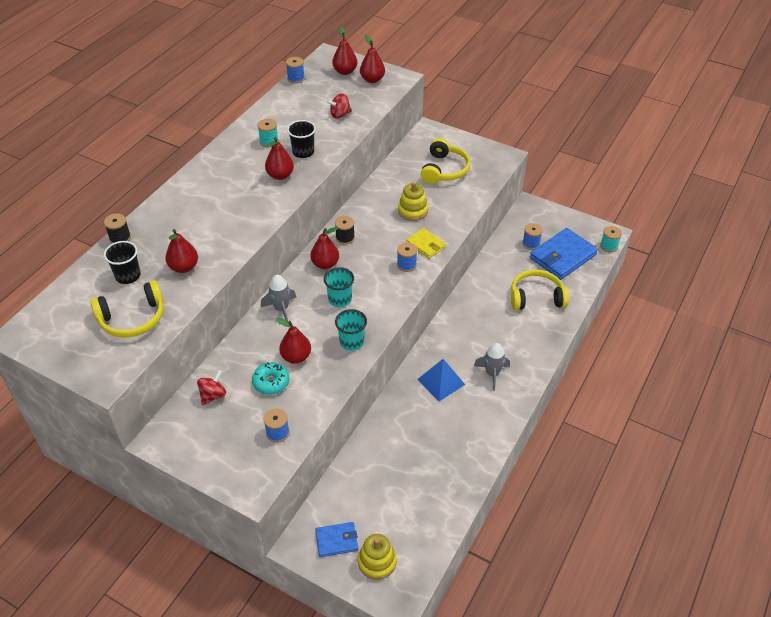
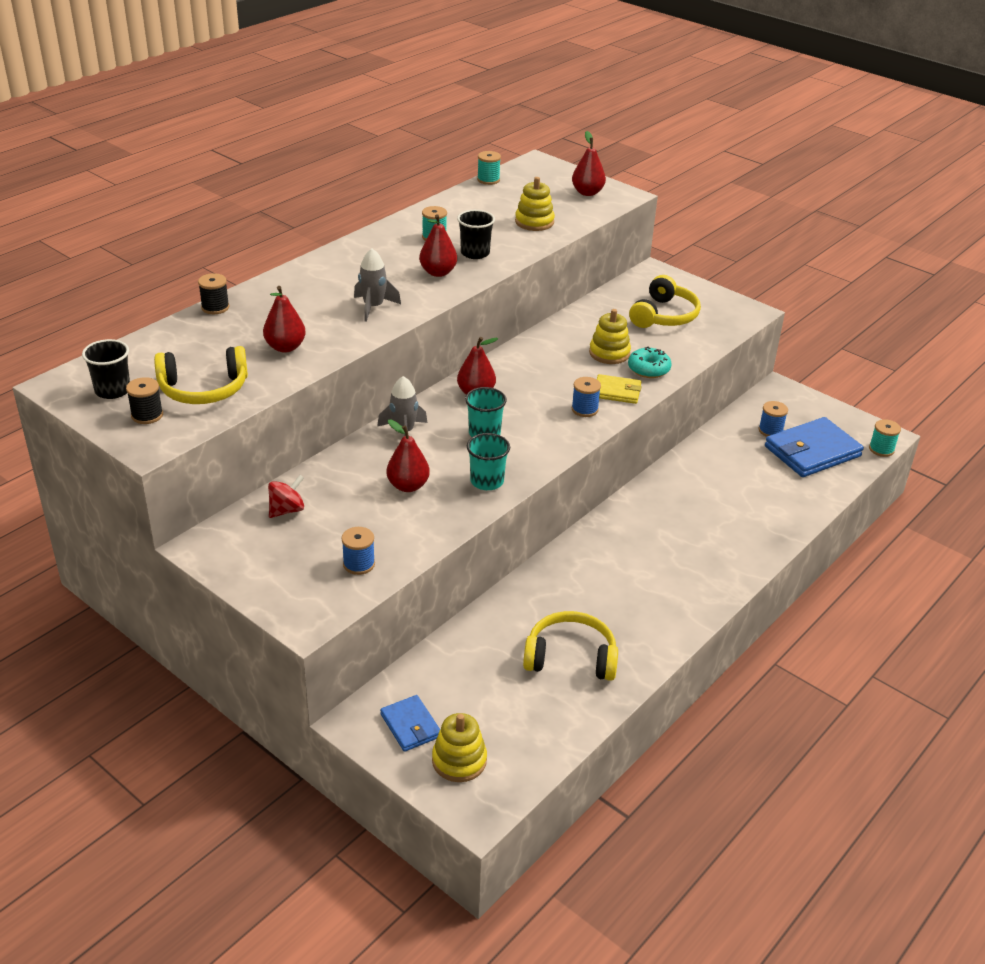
camera: 10 degrees right, 10 degrees down
(128, 276) = (212, 346): black cup -> black cup (113, 390)
(271, 382) = (367, 508): turquoise donut -> turquoise donut (648, 369)
(296, 78) = (488, 180): blue spool -> turquoise spool
(337, 540) = (410, 726): blue wallet -> blue wallet turned 60 degrees clockwise
(340, 114) = (534, 222): red spinning top -> yellow stacking toy
(345, 71) = (554, 180): red pear -> none
(345, 238) = (510, 369): black spool -> black spool (147, 415)
(426, 245) = (617, 392): yellow wallet -> yellow wallet turned 45 degrees counterclockwise
(441, 381) = (604, 567): blue pyramid -> none
(492, 373) = (678, 569): grey rocket -> grey rocket (373, 307)
(536, 297) = (763, 492): yellow headphones -> yellow headphones (570, 657)

